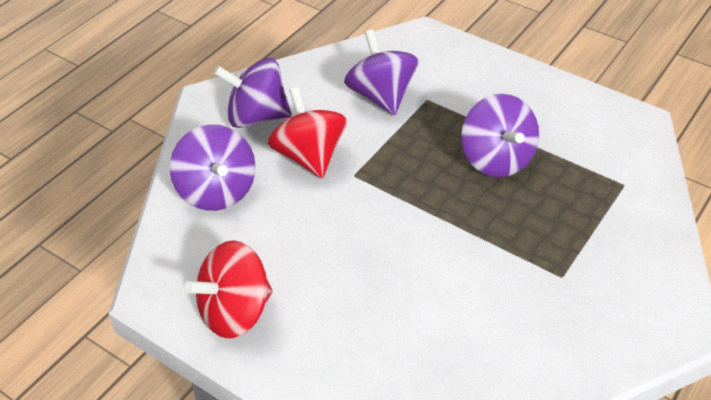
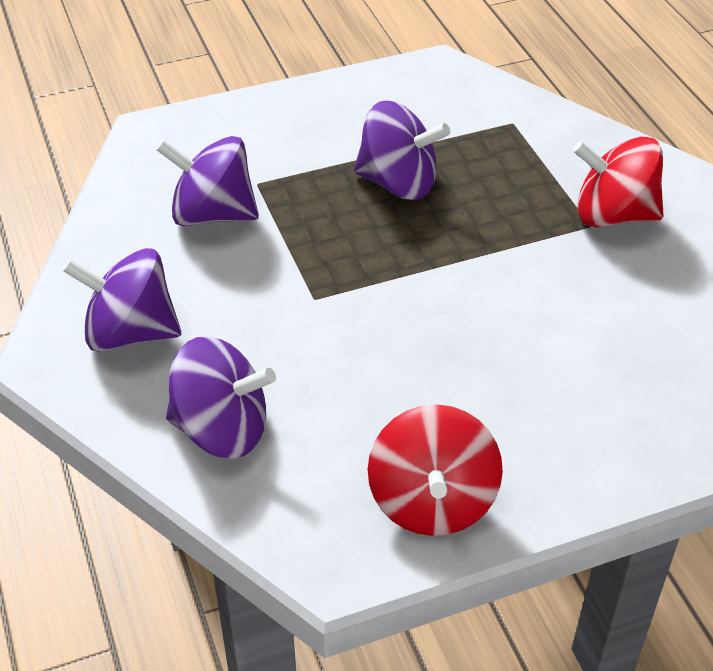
camera: 55 degrees left, 0 degrees up
(256, 117) = (130, 332): purple spinning top -> purple spinning top turned 60 degrees clockwise
(309, 156) = (247, 320): red spinning top -> red spinning top (613, 215)

